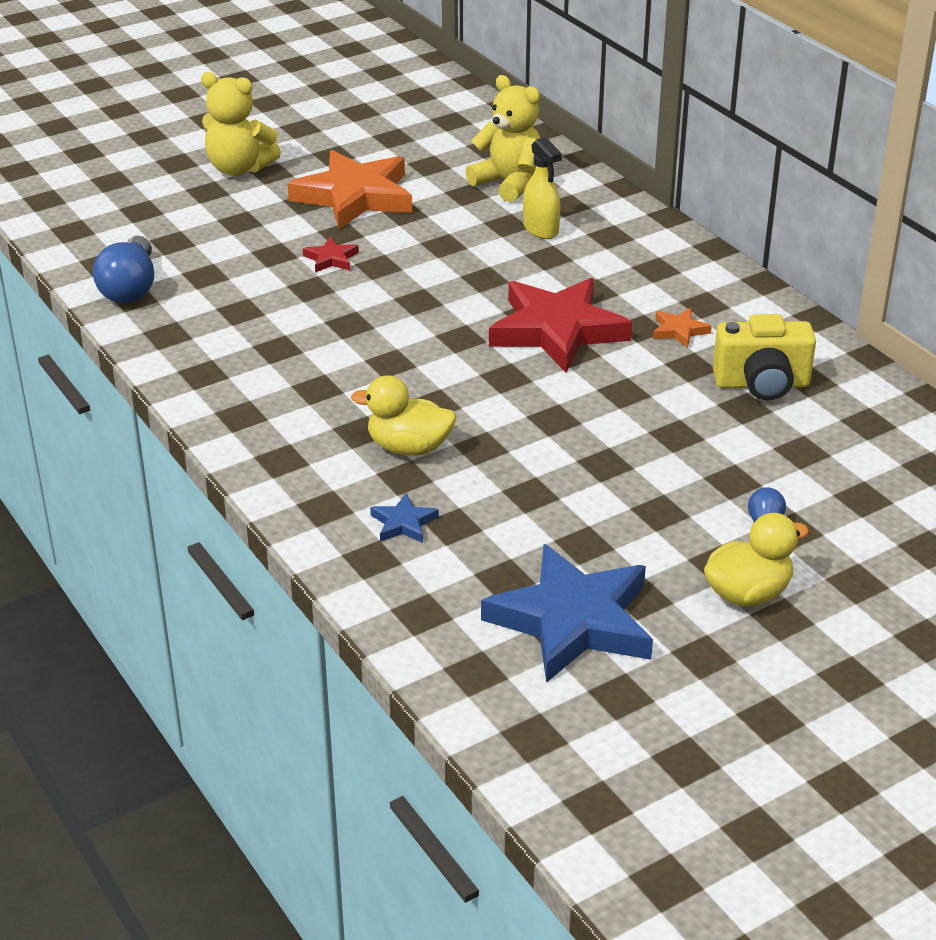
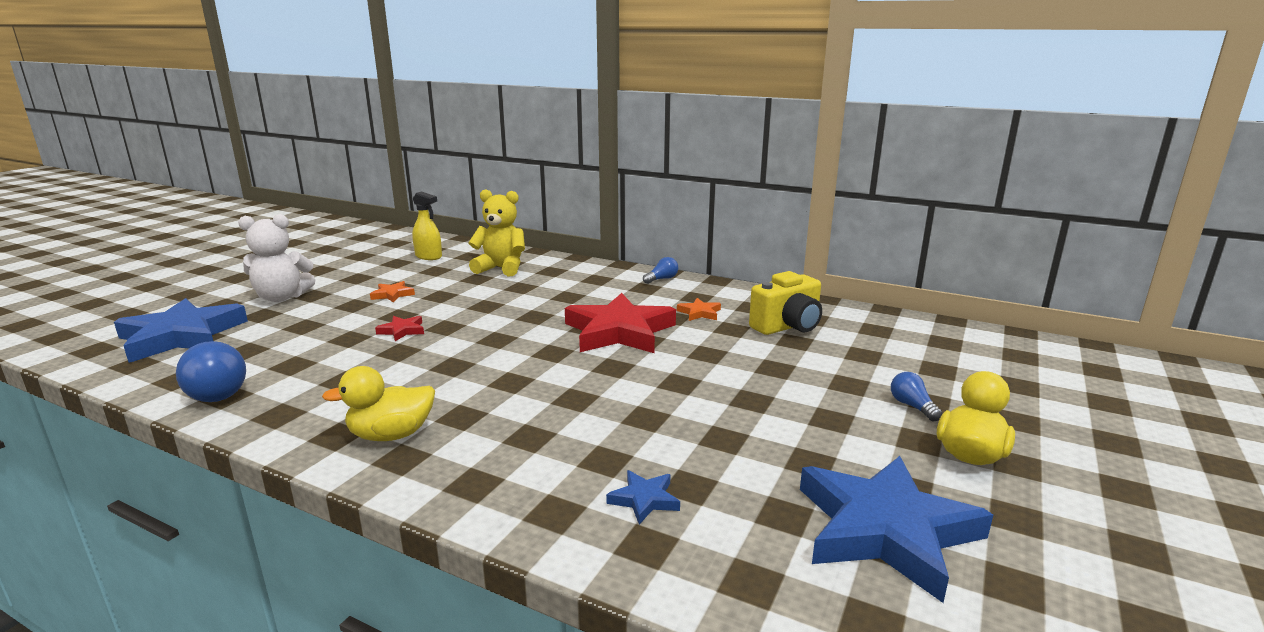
camera: 30 degrees left, 15 degrees down
(123, 204) = (182, 336): none -> blue star
(239, 168) = (282, 297): yellow teddy bear -> white teddy bear
(355, 197) = (392, 295): orange star -> orange star, size x0.42
(409, 447) = (586, 436): yellow duck -> yellow duck (391, 435)
(541, 229) = (547, 285): yellow spray bottle -> yellow spray bottle (428, 256)
(692, 259) = (662, 279): none -> blue light bulb

